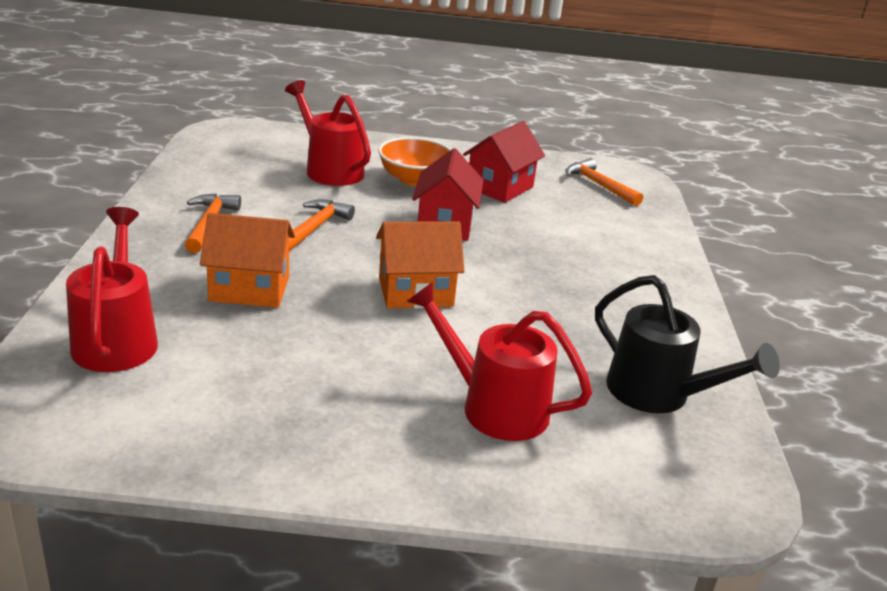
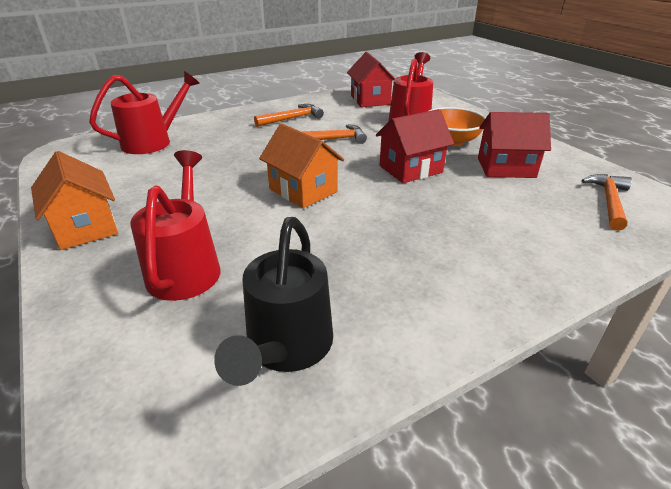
camera: 60 degrees right, 5 degrees up
(236, 162) = (370, 100): none -> red house
(249, 289) = (238, 149): orange house -> orange house (85, 227)

